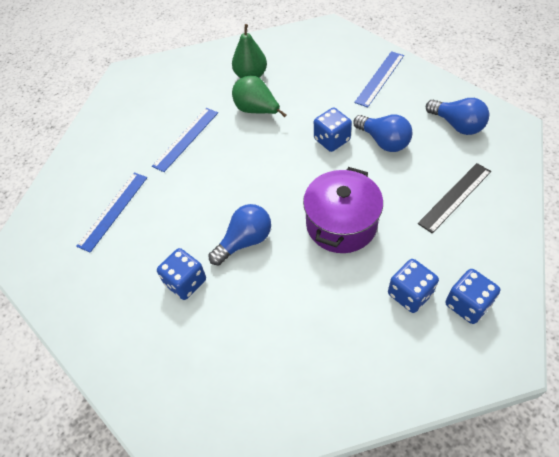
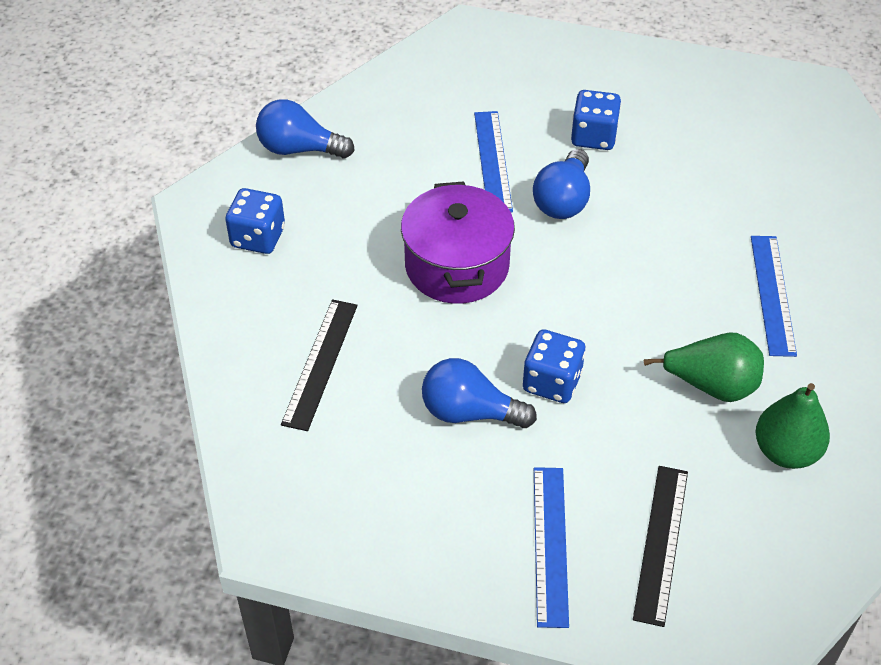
camera: 145 degrees right, 5 degrees down
(113, 210) = (760, 168): blue ruler -> blue ruler (492, 161)
(332, 64) = (661, 543): none -> black ruler
(410, 294) = (329, 222): blue dice -> none
(457, 125) = (364, 494): blue light bulb -> blue light bulb (299, 149)

